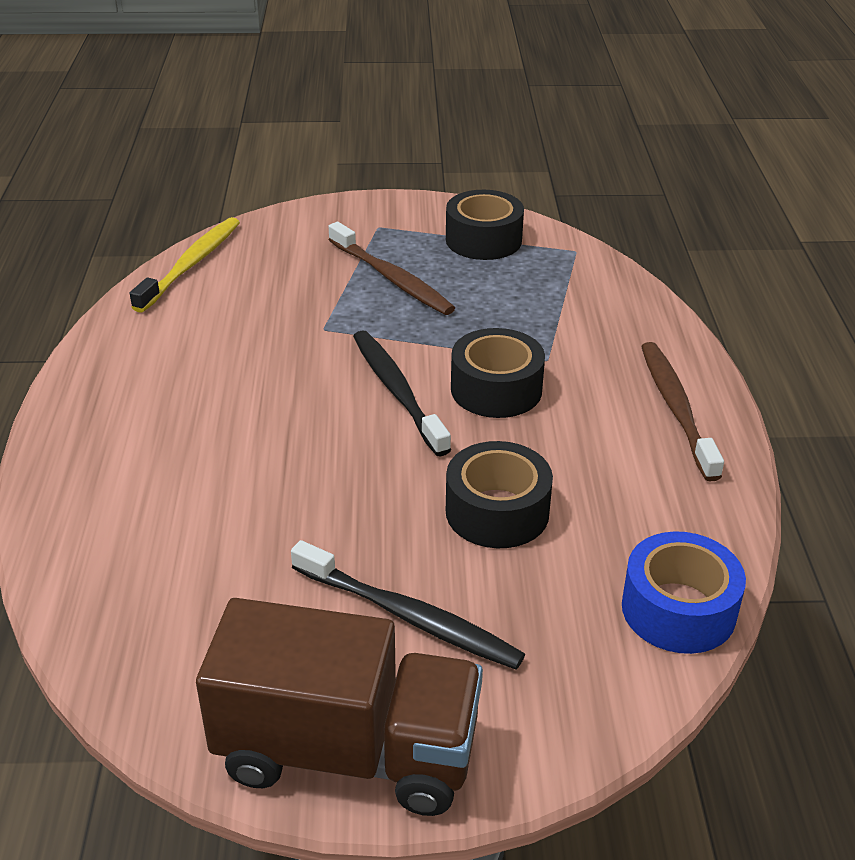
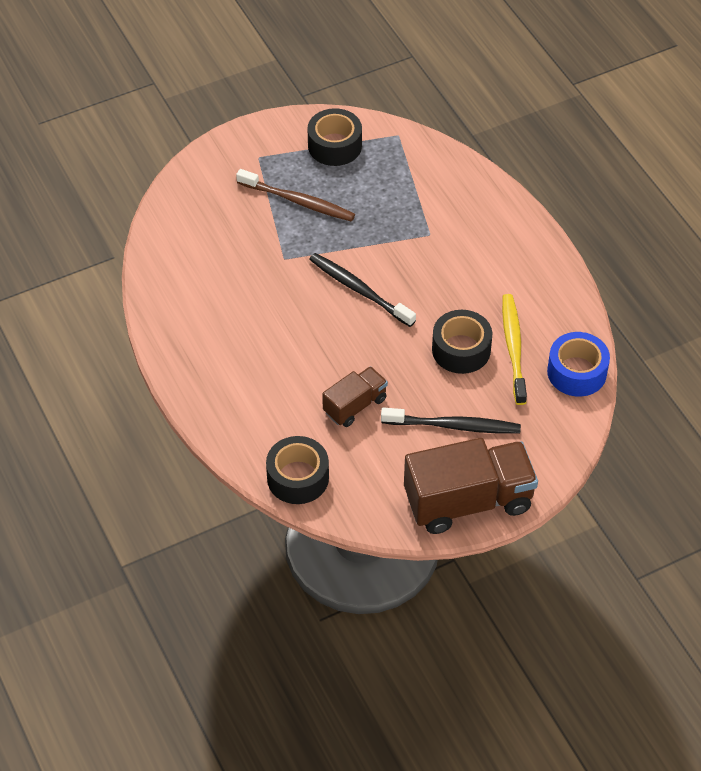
camera: 25 degrees left, 15 degrees up
(191, 264) = (161, 235): yellow toothbrush -> yellow toothbrush (513, 347)
(273, 531) = (355, 405): none -> brown truck
(496, 389) = (414, 268): black tape -> black tape (298, 478)
(676, 408) = (518, 244): brown toothbrush -> none

